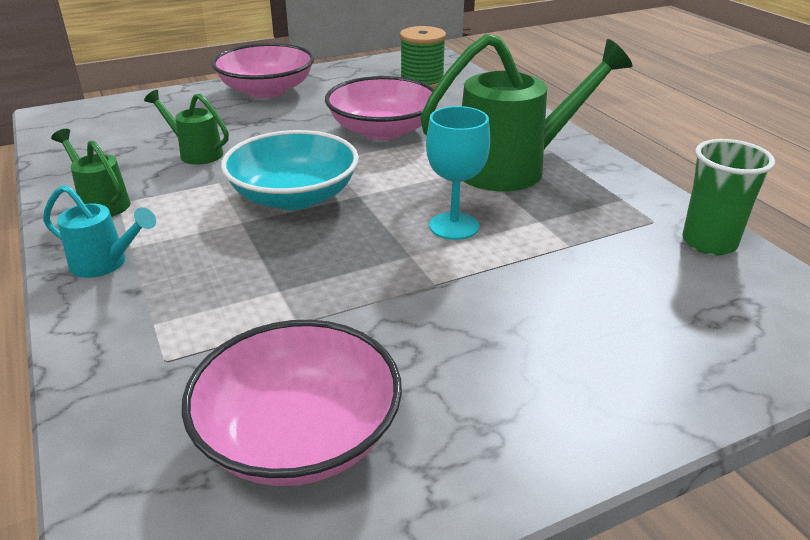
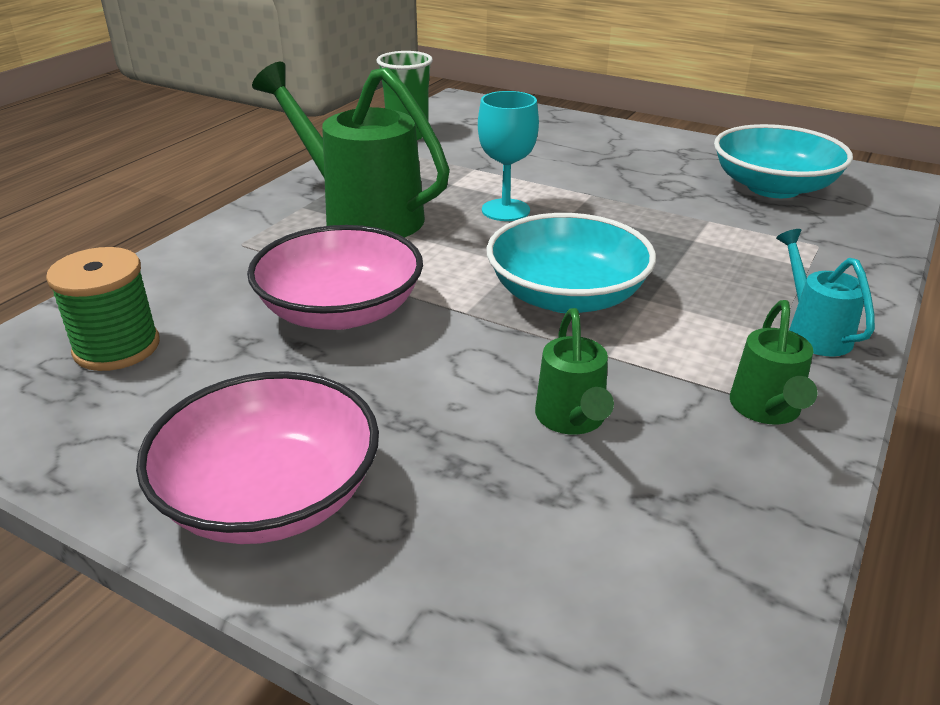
camera: 125 degrees left, 0 degrees up
(299, 435) = (773, 187): pink bowl -> turquoise bowl

